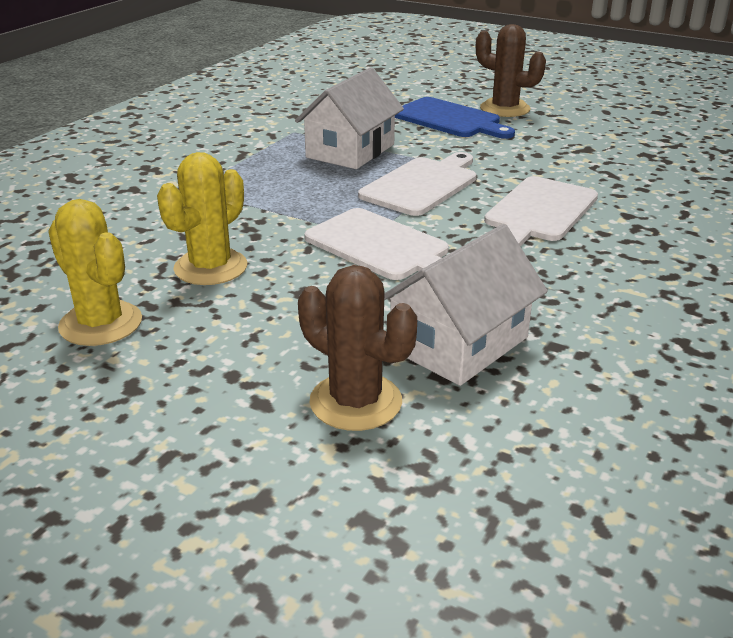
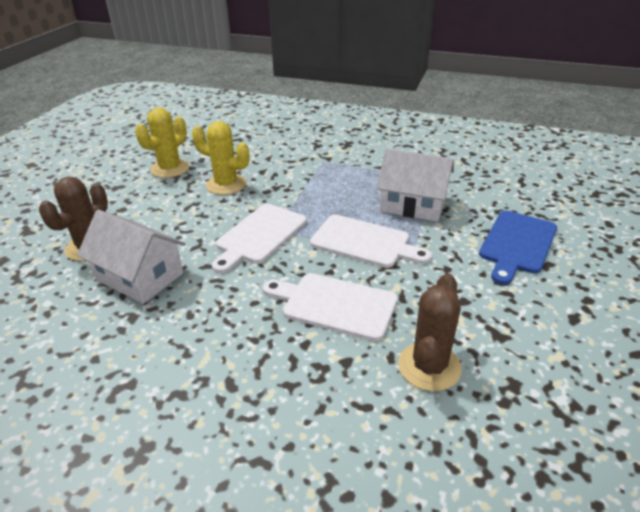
camera: 80 degrees right, 5 degrees up
(505, 109) = (575, 275): brown cactus -> brown cactus (429, 366)

